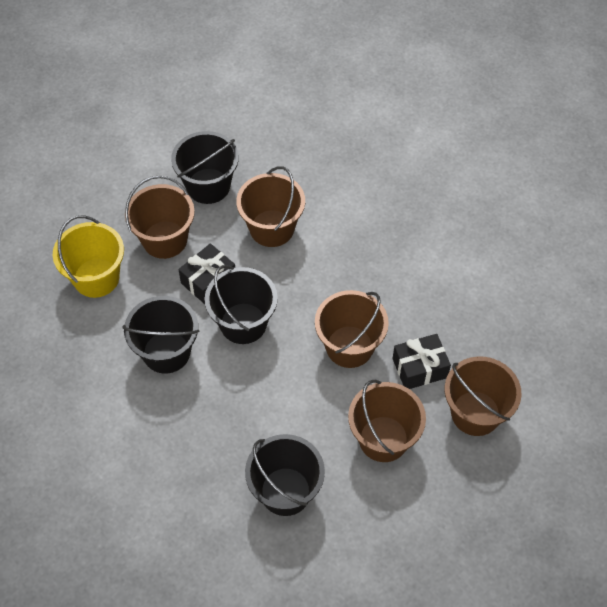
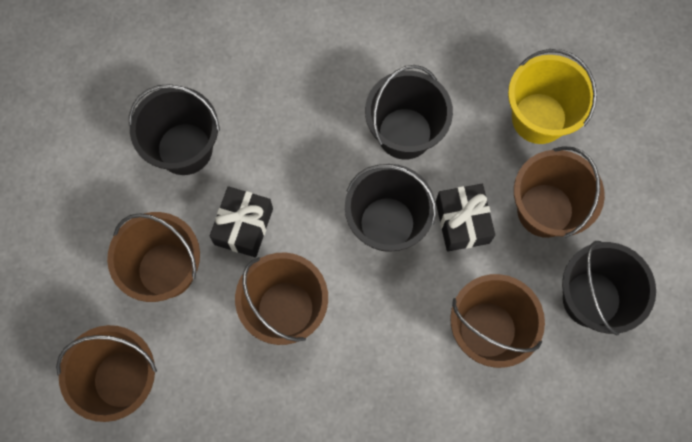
camera: 125 degrees right, 15 degrees up
(419, 368) = (211, 362): black gift -> black gift (243, 226)

